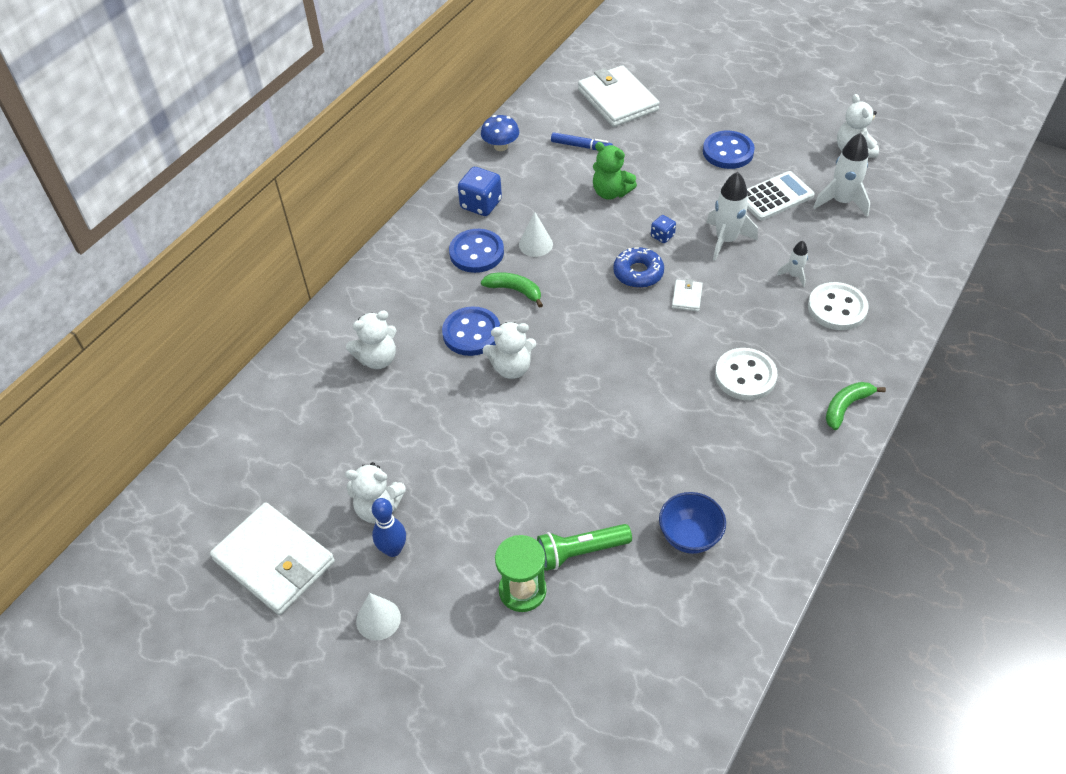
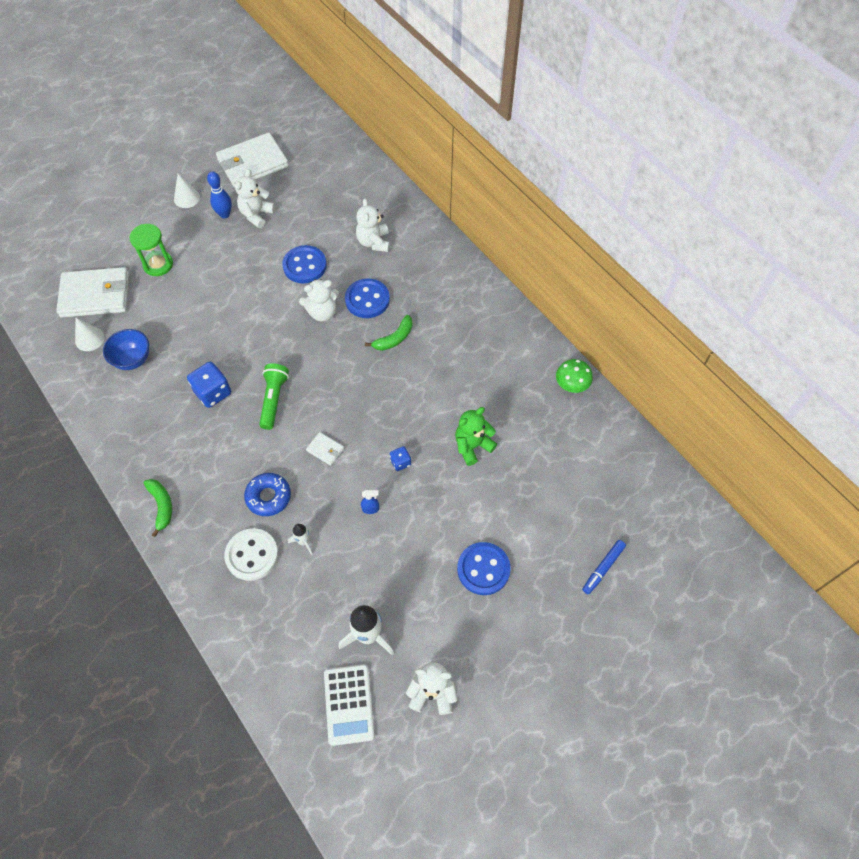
camera: 110 degrees right, 10 degrees up
(476, 252) = (447, 327): blue button -> blue button (304, 266)
(481, 204) = (502, 347): blue dice -> blue dice (213, 392)
(500, 146) = (571, 385): blue mushroom -> green mushroom
(511, 368) = (322, 312): white teddy bear -> white teddy bear turned 120 degrees counterclockwise
(535, 244) = (437, 369): white cone -> white cone (89, 339)
(580, 552) = (162, 300): green flashlight -> green flashlight (274, 399)
(581, 146) = (545, 447): blue marker -> blue marker (603, 568)
(617, 100) = (603, 506): white wallet -> white wallet (95, 295)
(638, 273) = (368, 427): blue donut -> blue donut (268, 497)
(726, 240) = (371, 509): white rocket -> blue spray bottle
(745, 376) = (229, 452): white button -> none
(775, 197) = (403, 578): white calculator -> white calculator (349, 704)

